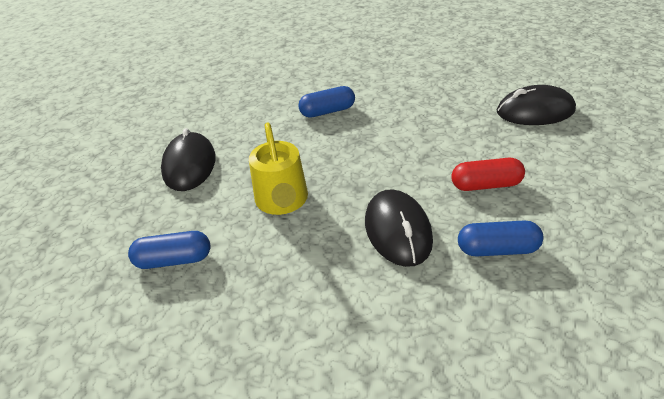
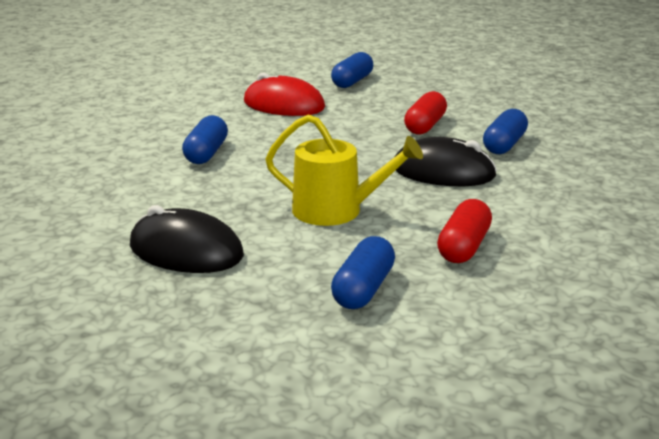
camera: 65 degrees left, 15 degrees down
(265, 291) = (463, 247): none -> red capsule
(443, 103) = (284, 105): none -> red mouse
(535, 111) = (352, 81): black mouse -> blue capsule

